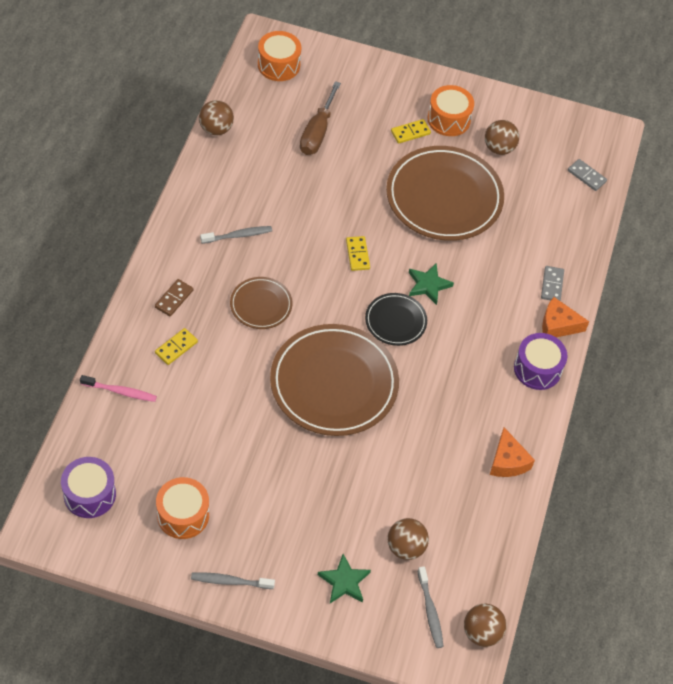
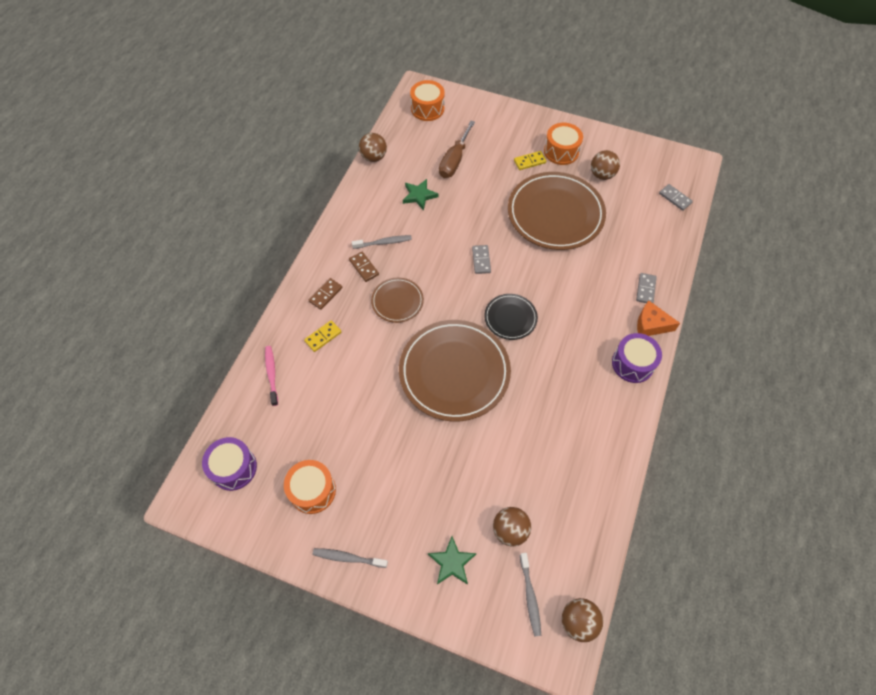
camera: 10 degrees right, 5 degrees up
(120, 391) = (272, 374): pink toothbrush -> pink toothbrush turned 120 degrees counterclockwise
(217, 266) = (364, 267): none -> brown domino
(357, 254) = (481, 260): yellow domino -> grey domino
(428, 285) = (539, 287): green star -> green star (419, 195)
(507, 461) = (605, 449): orange cheese -> none

